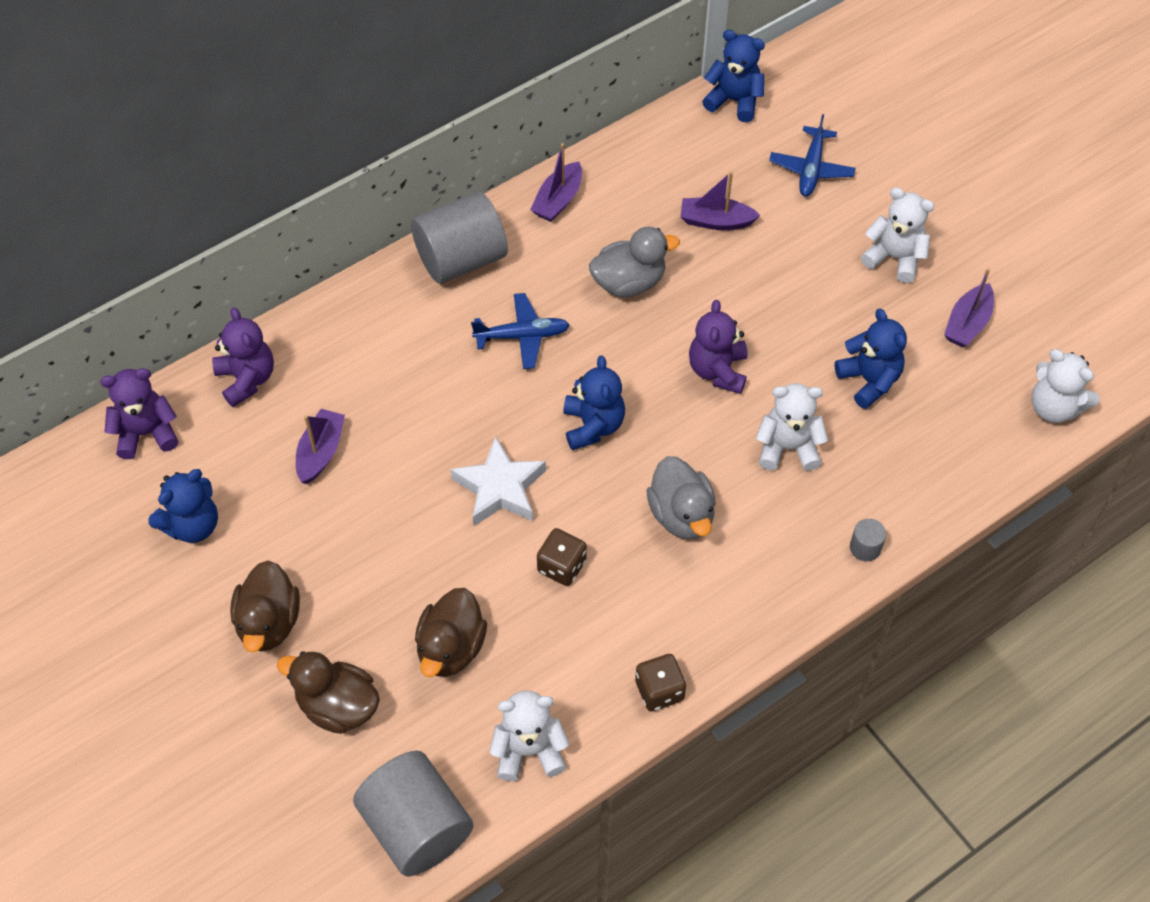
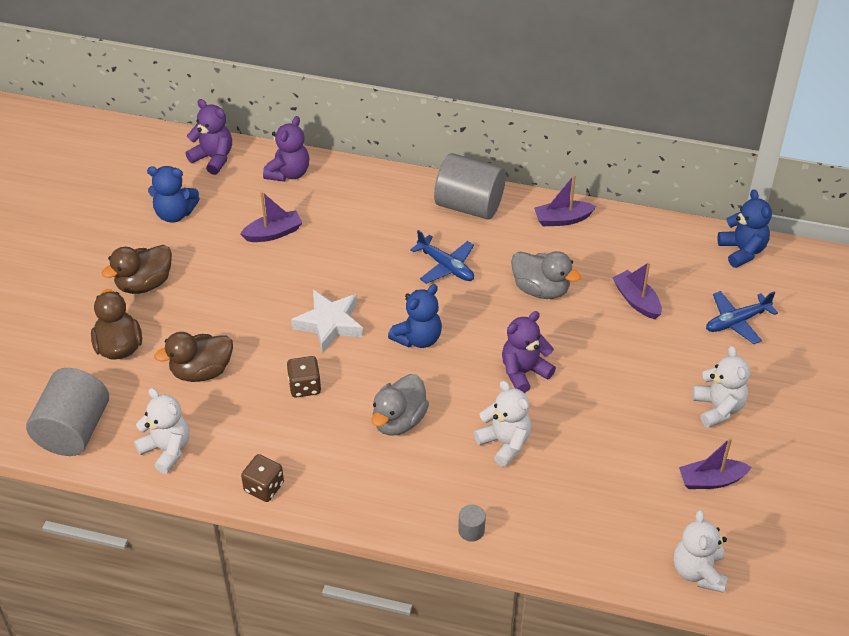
camera: 50 degrees right, 10 degrees down
(869, 380) = (603, 454): blue teddy bear -> none

